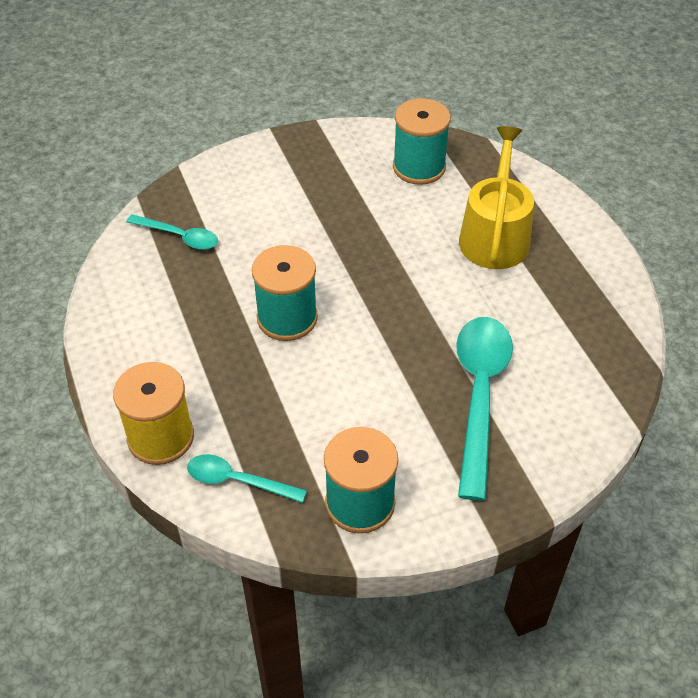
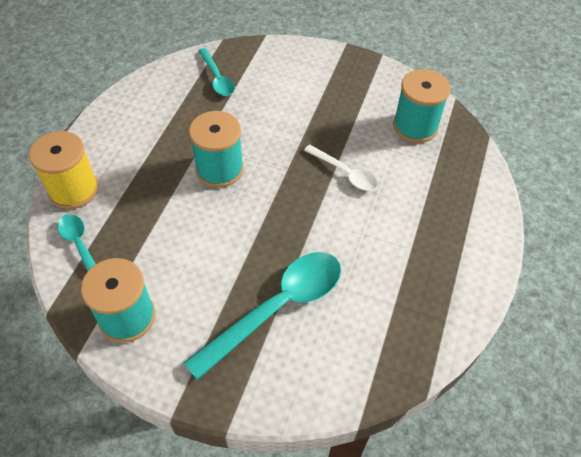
camera: 40 degrees right, 5 degrees up
(405, 246) = (345, 173): none -> white spoon
(495, 235) = (414, 207): yellow watering can -> none

